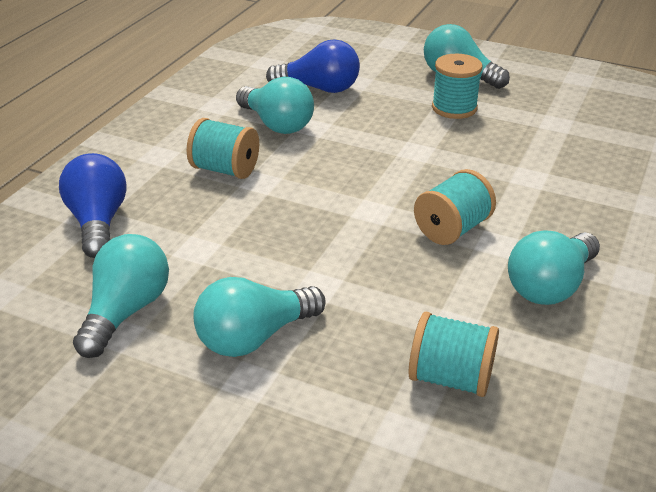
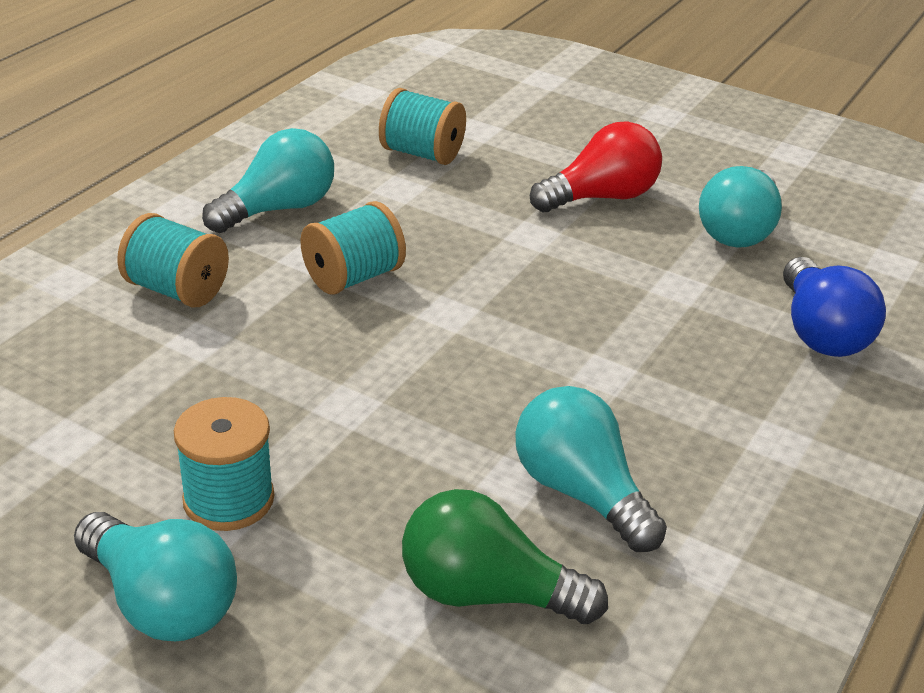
camera: 175 degrees left, 0 degrees up
(225, 169) = (662, 400): turquoise spool -> turquoise spool (177, 290)
(254, 337) = (601, 197): turquoise light bulb -> red light bulb
(319, 88) = (487, 593): blue light bulb -> green light bulb

